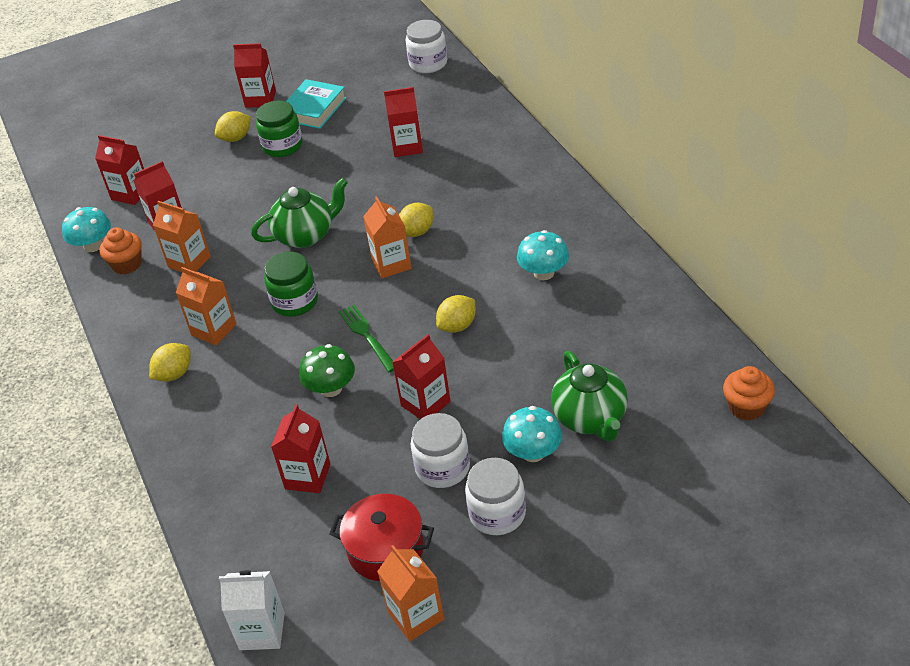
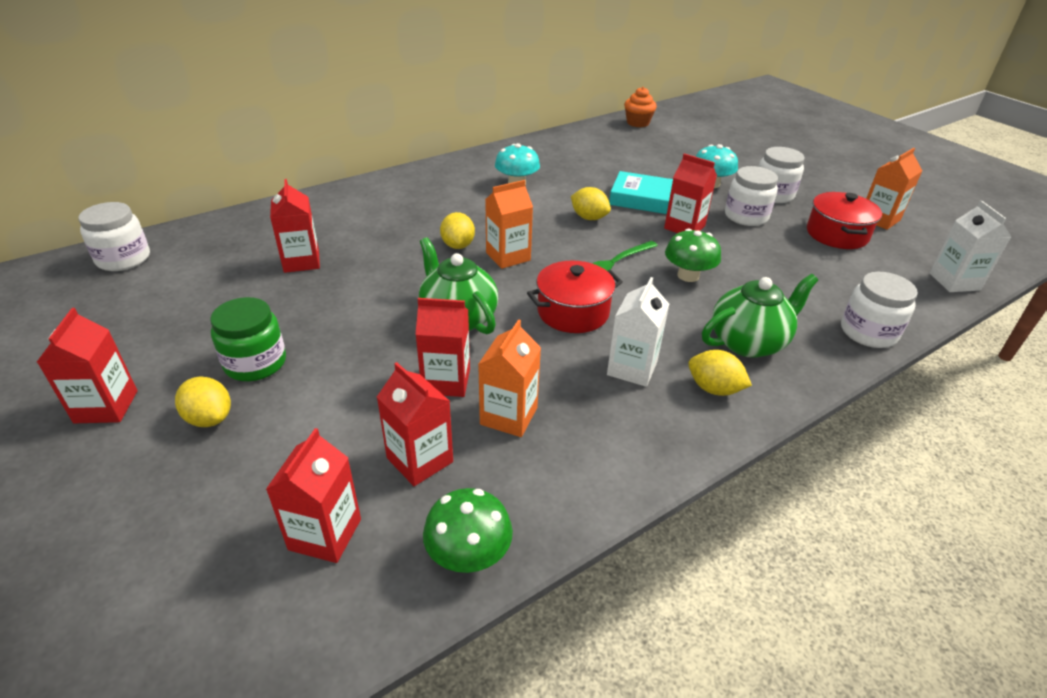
camera: 105 degrees left, 5 degrees down
(93, 245) = (469, 555): turquoise mushroom -> green mushroom
(127, 264) = (516, 490): orange cupcake -> none
(205, 506) = (868, 332): none -> white jar
(214, 330) = (632, 368): orange carton -> white carton
(295, 301) = (573, 312): green jar -> red pot
(307, 476) = (795, 277): red carton -> red carton (446, 381)
(314, 109) = (173, 344): turquoise book -> turquoise book (641, 198)
(417, 232) = (458, 245): yellow lemon -> yellow lemon turned 45 degrees clockwise
(590, 418) = (669, 166): green teapot -> green teapot (748, 342)

